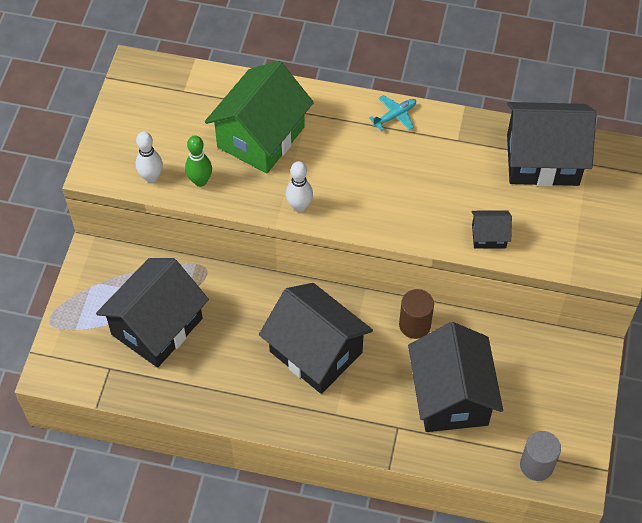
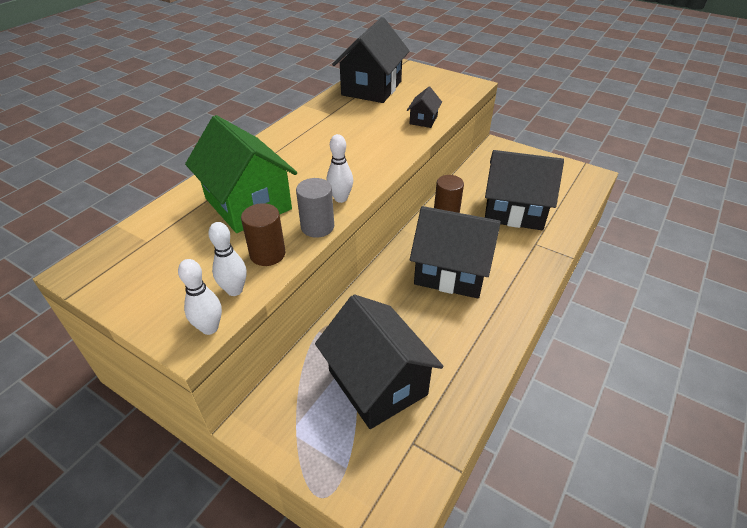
camera: 70 degrees left, 15 degrees down
(109, 179) = (209, 328): none -> white bowling pin
(200, 181) = (267, 254): green bowling pin -> brown cylinder
(316, 352) = (451, 272): black house -> black house turned 45 degrees clockwise
(395, 116) = (286, 133): turquoise plane -> none
(536, 465) = (578, 188): grey cylinder -> grey cylinder (317, 227)

